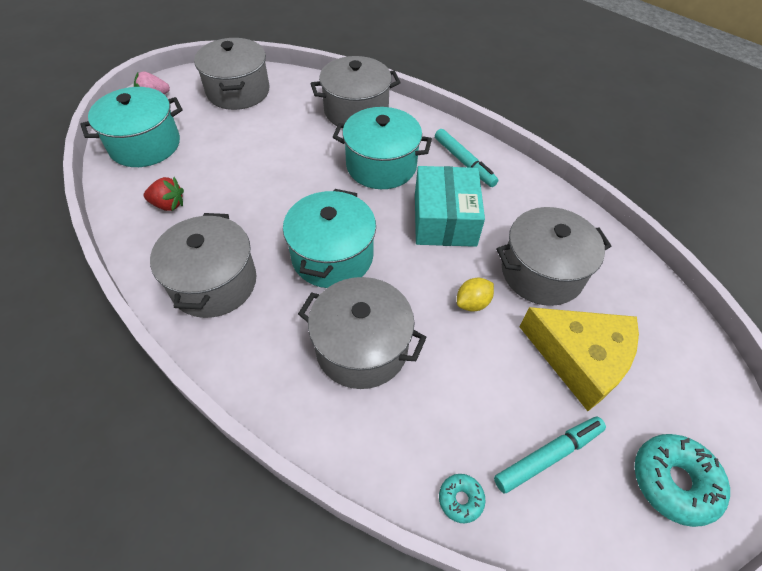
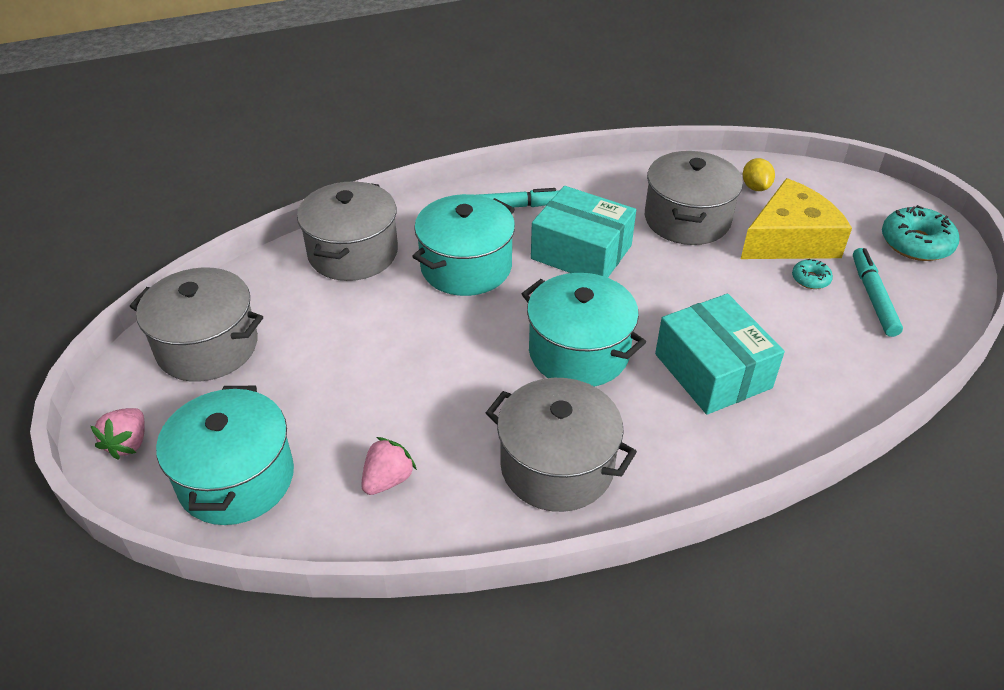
camera: 60 degrees left, 10 degrees down
(168, 205) = (388, 479): red strawberry -> pink strawberry
(361, 347) = (712, 371): grey pot -> turquoise box
(460, 499) = (895, 363): turquoise donut -> turquoise donut (810, 279)
(472, 303) = (698, 276): yellow lemon -> yellow lemon (755, 187)

